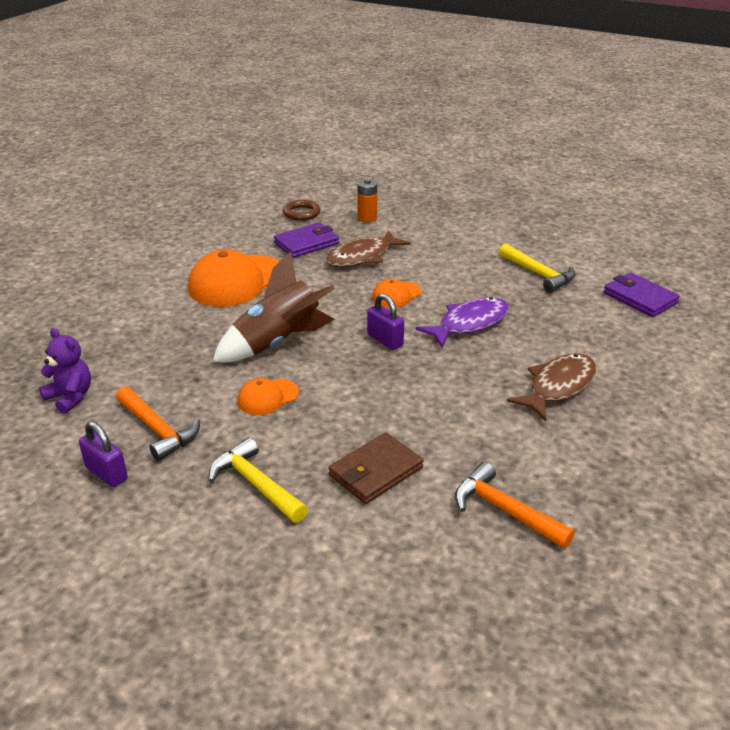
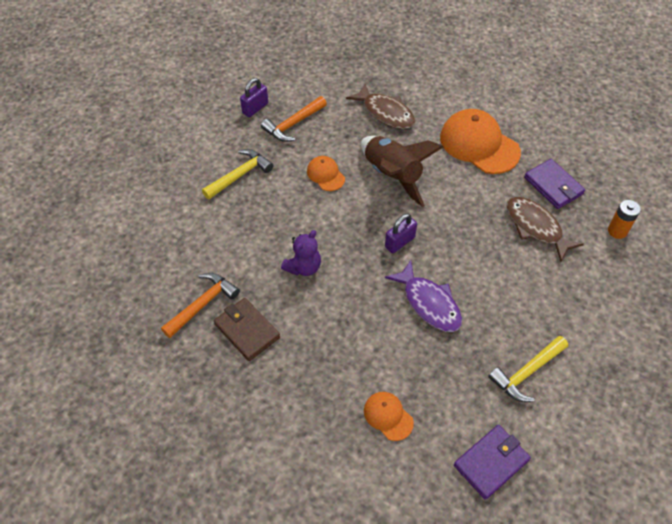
camera: 90 degrees right, 20 degrees up
(70, 397) = (327, 80): purple teddy bear -> purple teddy bear (303, 267)
(301, 213) = (614, 179): brown ring -> none
(375, 471) = (246, 235): brown wallet -> brown wallet (247, 330)
(396, 295) = (471, 251): orange cap -> orange cap (388, 416)
(558, 386) = (338, 359): brown fish -> brown fish (385, 113)

